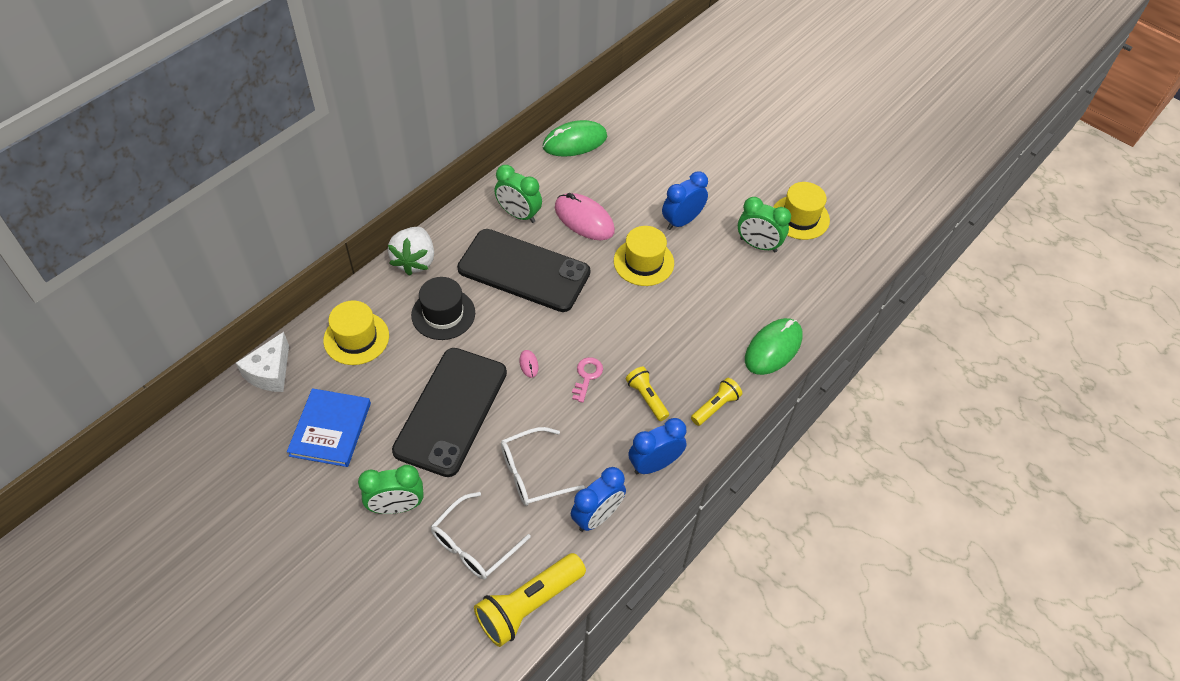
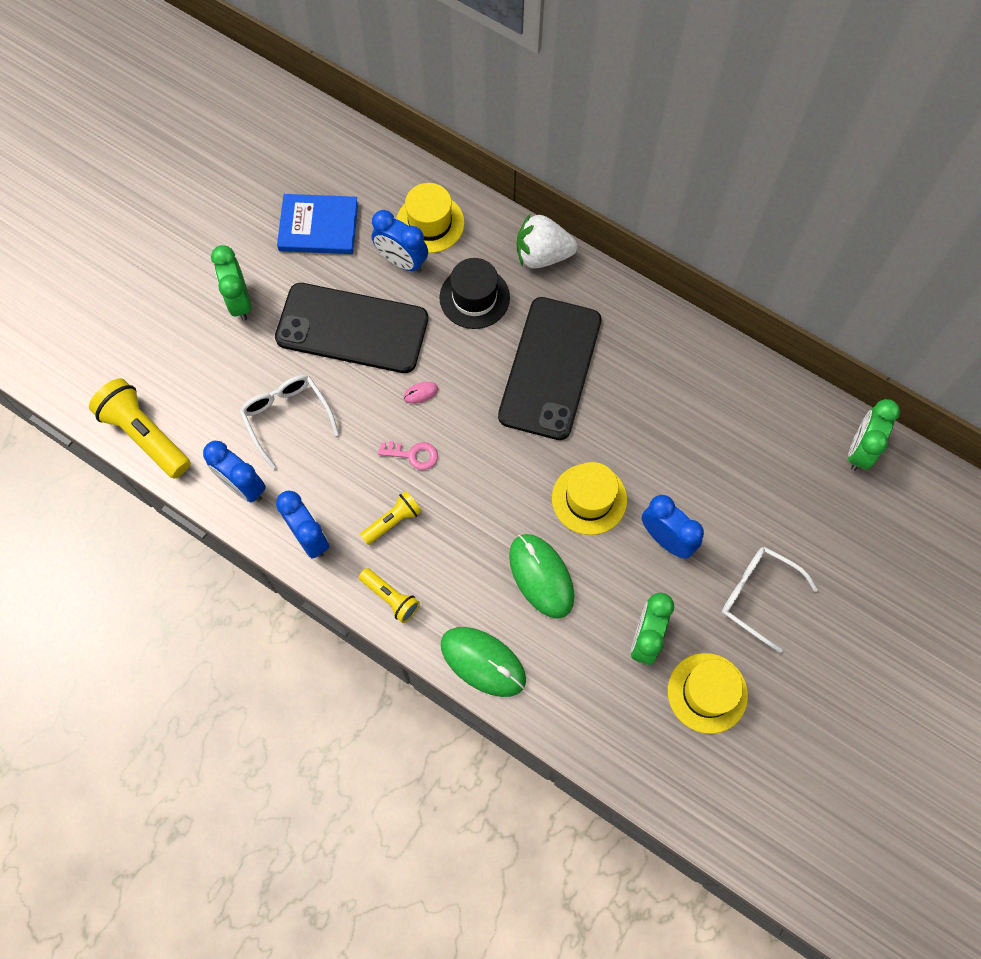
camera: 85 degrees right, 15 degrees up
(270, 372) = (377, 159): white cheese -> none
(390, 364) = (402, 261): none -> blue clock
(474, 544) = (204, 376): white glasses -> white glasses (758, 596)
(518, 214) = (635, 349): green clock -> green clock (860, 450)
(575, 142) = (773, 395): green mouse -> green mouse (541, 576)
(584, 219) = (643, 423): pink mouse -> none

